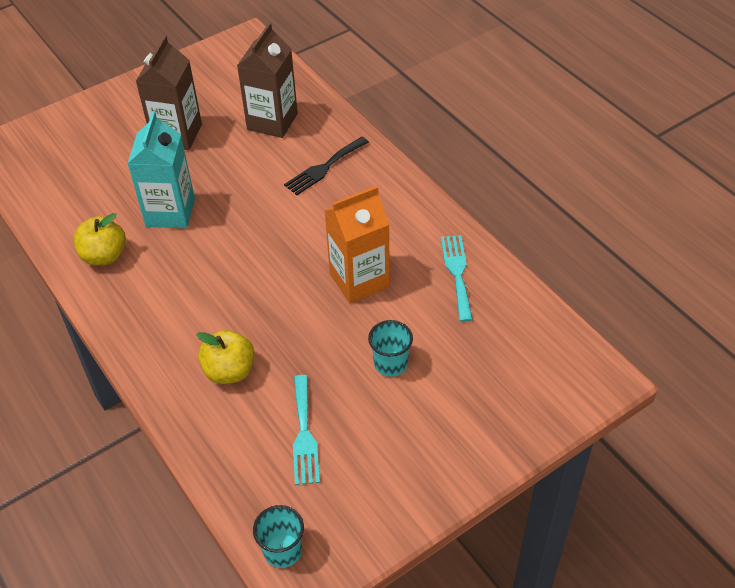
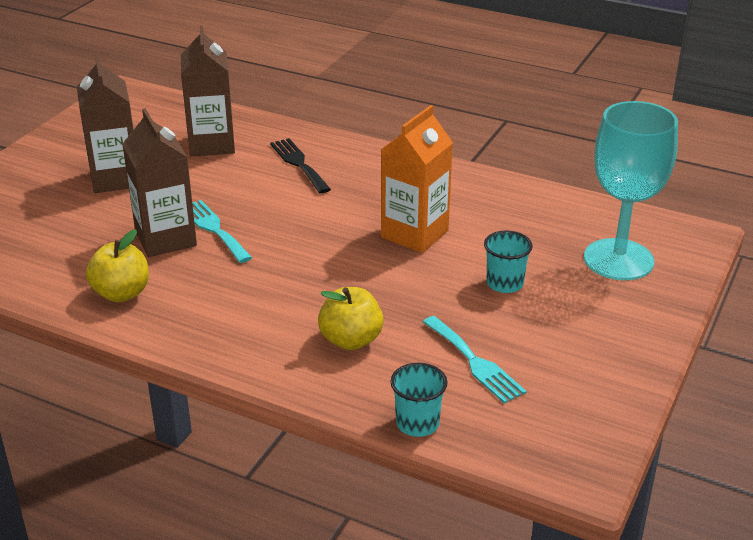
camera: 30 degrees left, 15 degrees down
(170, 212) = (166, 239): turquoise carton -> brown carton
(282, 550) = (542, 458): turquoise cup -> turquoise cup (417, 423)
(324, 167) = (299, 164): black fork -> black fork turned 135 degrees clockwise
(457, 273) = (501, 203): turquoise fork -> turquoise fork (214, 229)
(508, 377) = (618, 260): none -> turquoise goblet

